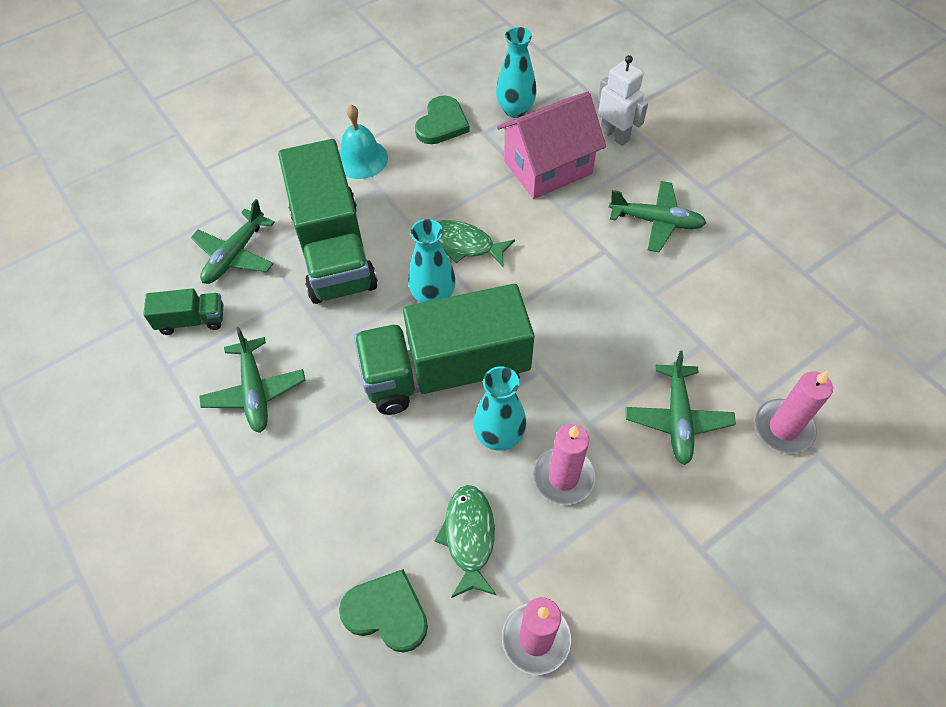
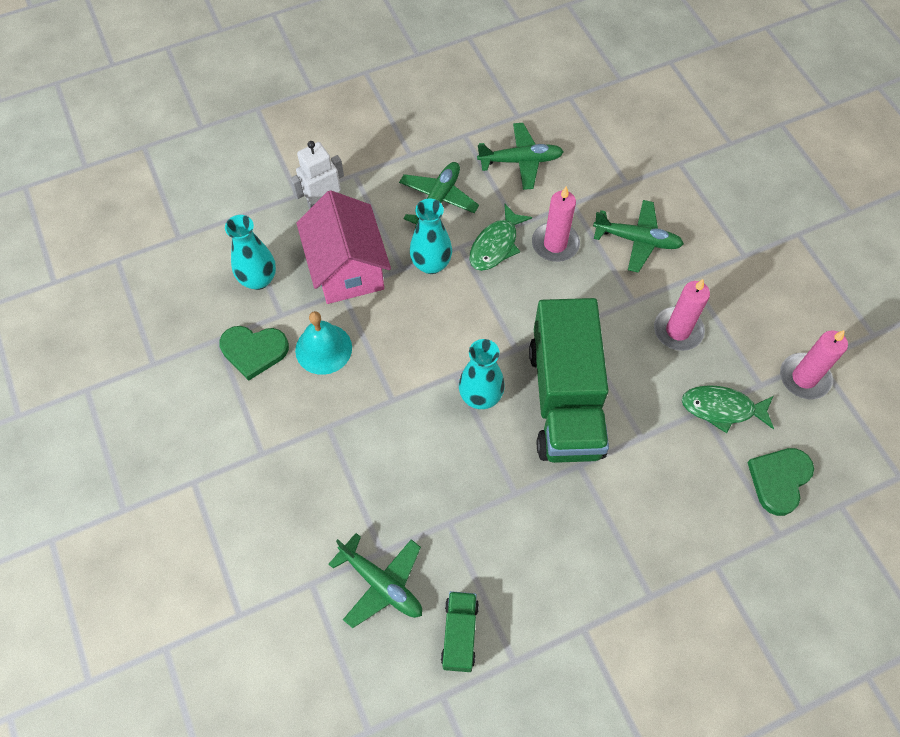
camera: 80 degrees left, 5 degrees up
(255, 391) = (558, 572): green plane -> green plane (521, 161)
(333, 249) = (400, 481): green truck -> none
(361, 159) = (279, 438): turquoise bell -> turquoise bell (323, 349)
(442, 123) = (254, 351): green heart -> green heart turned 150 degrees clockwise
(463, 244) = (424, 360): green fish -> green fish (496, 245)
(499, 436) = (635, 369): turquoise vase -> turquoise vase (431, 264)
(783, 428) = (654, 176): pink candle -> pink candle (555, 244)

